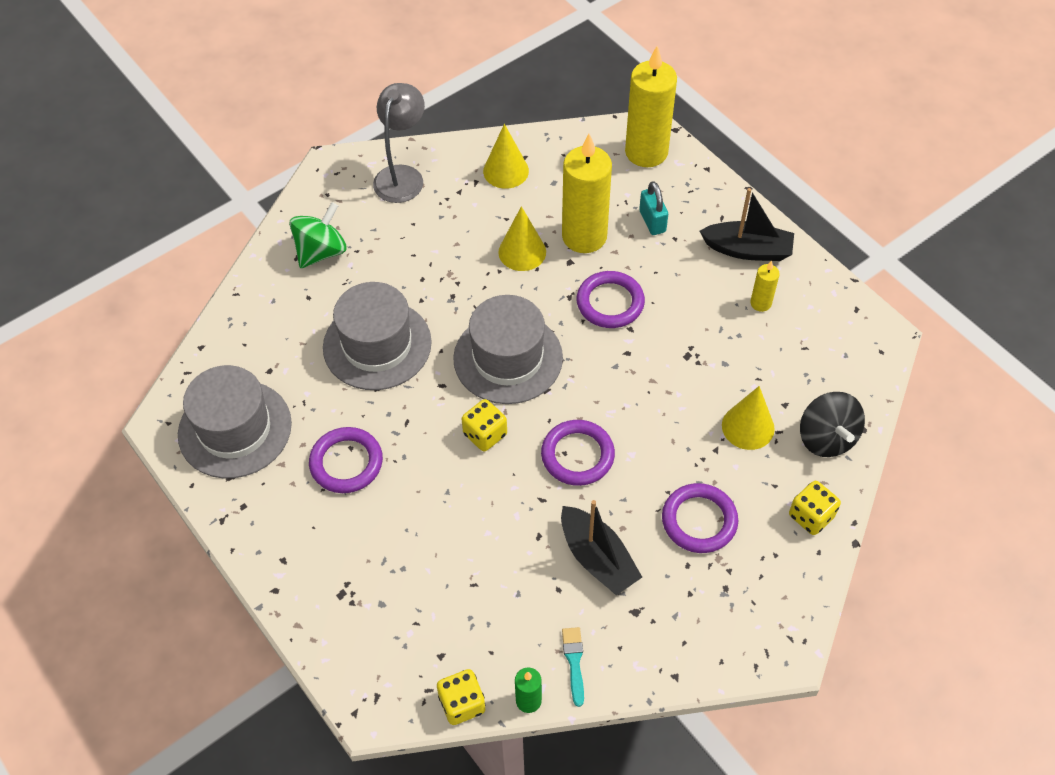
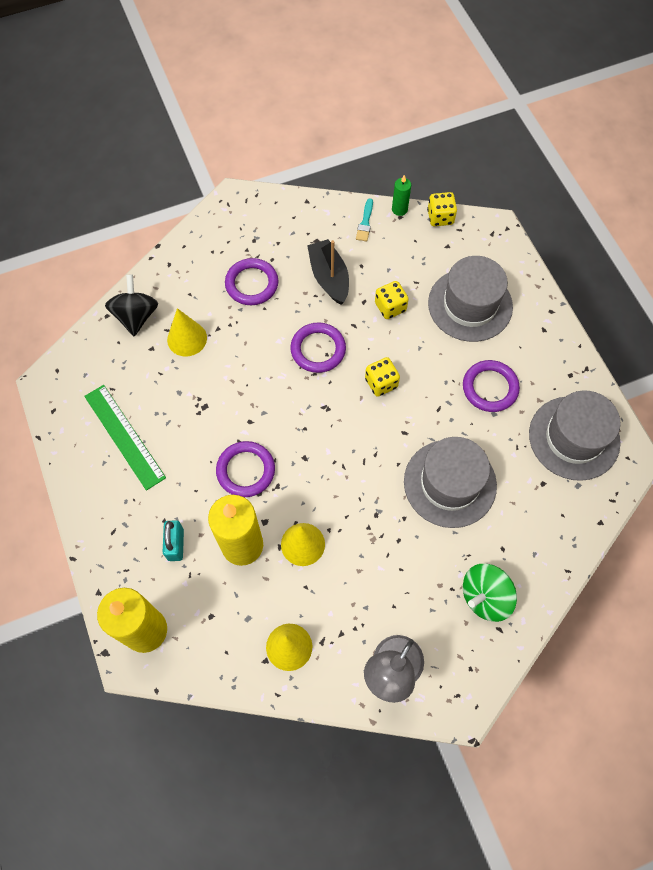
camera: 165 degrees left, 10 degrees up
(508, 358) = (345, 442): grey hat -> grey hat (470, 305)
(747, 250) = (108, 490): black boat -> none
(760, 303) = (124, 436): yellow candle -> green ruler
(811, 516) = (176, 268): yellow dice -> yellow dice (390, 307)

